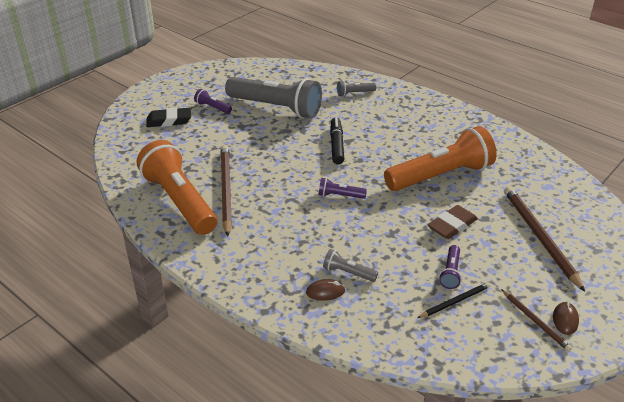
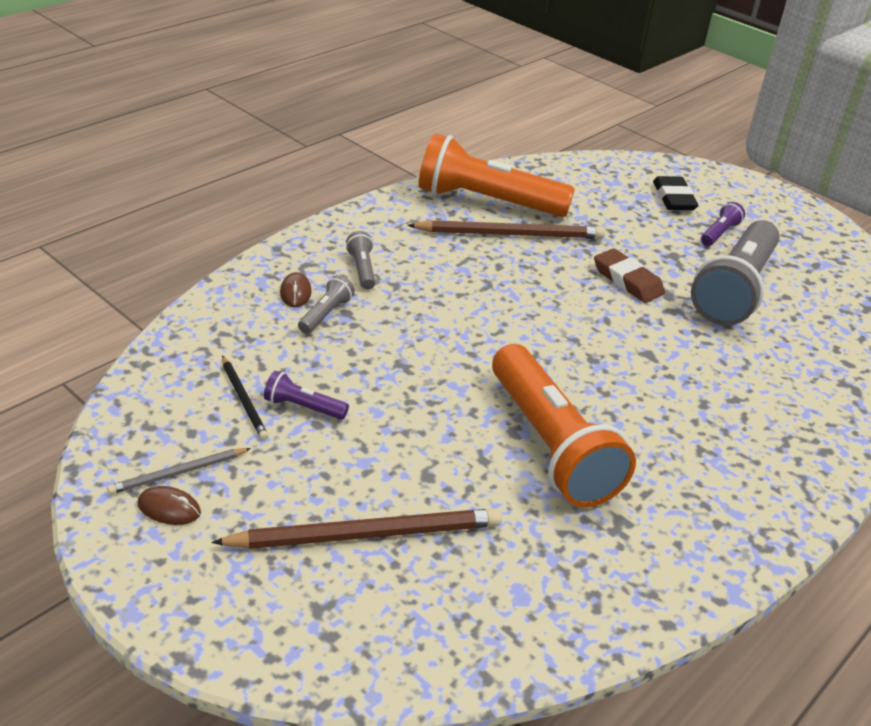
camera: 90 degrees right, 0 degrees up
(179, 201) = (487, 201): orange flashlight -> orange flashlight turned 135 degrees counterclockwise
(336, 145) = (633, 340): black marker -> none
(340, 195) = (495, 327): purple flashlight -> none
(354, 93) = (813, 381): grey flashlight -> grey flashlight (362, 269)
(452, 225) = (412, 431): brown eraser -> brown eraser (627, 280)
(535, 321) = (178, 473): brown pencil -> grey pencil

